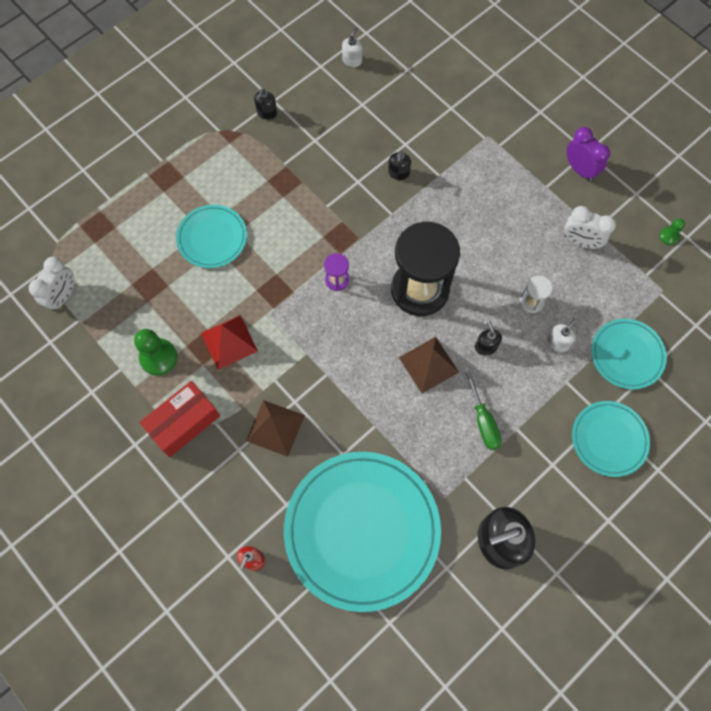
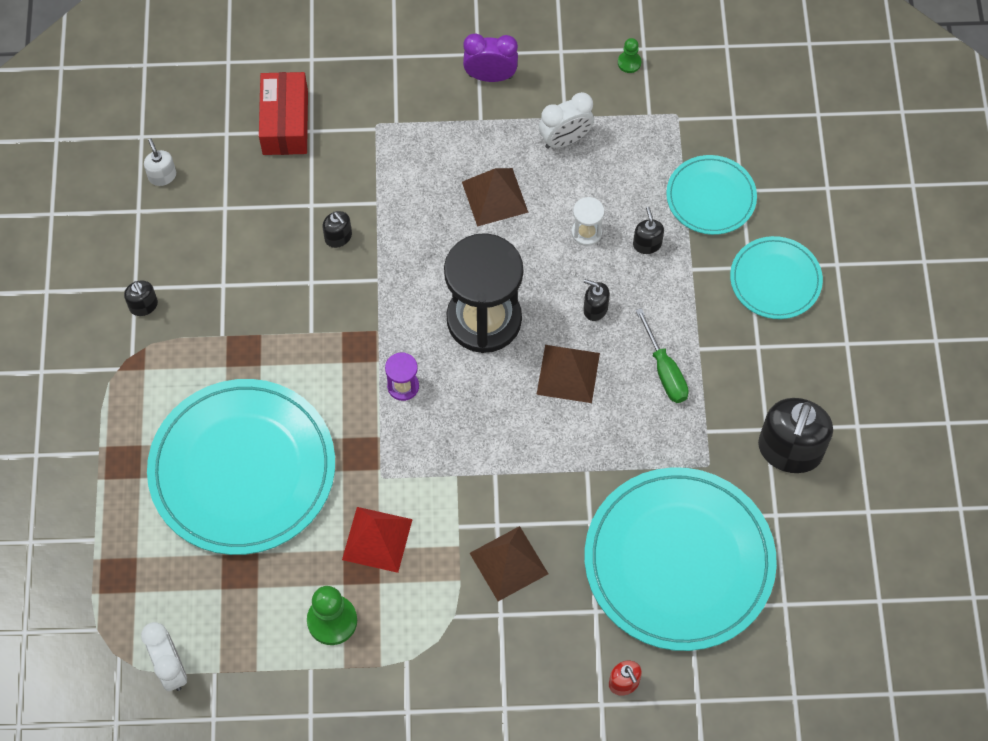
camera: 50 degrees left, 5 degrees down
(183, 422) = (426, 647): red box -> red box (285, 123)
(212, 238) = (242, 469): turquoise plate -> turquoise plate, size x1.94
(483, 420) = (664, 370): green screwdriver -> green screwdriver turned 45 degrees clockwise
(504, 233) = (494, 197): none -> brown pyramid
(558, 342) = (647, 244): white soap dispenser -> black soap dispenser

